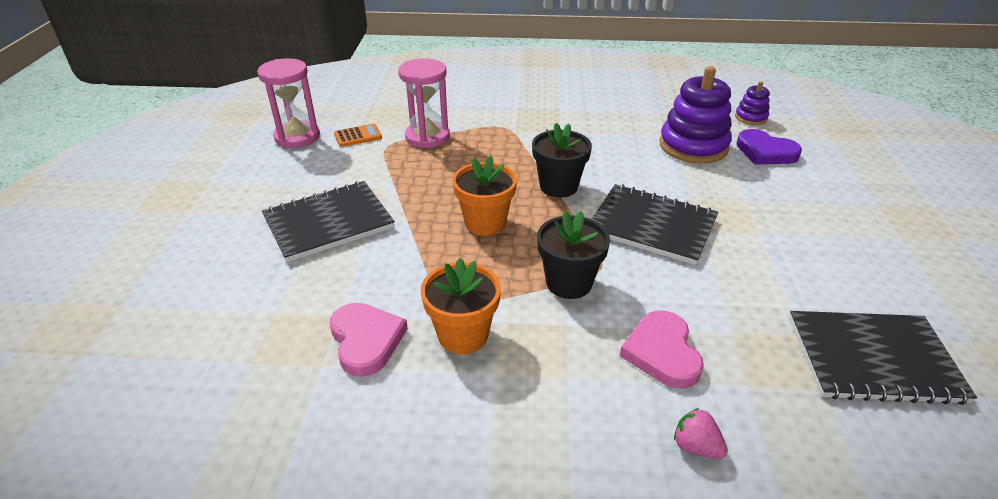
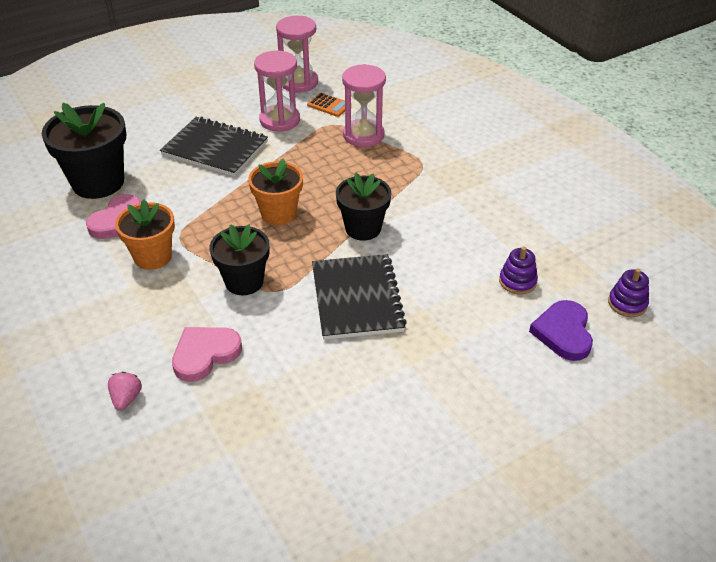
camera: 55 degrees right, 5 degrees up
(268, 332) = (98, 182): none -> black flower pot
(340, 168) = (280, 120): none -> pink hourglass
(693, 146) = (517, 281): purple stacking toy -> purple stacking toy, size x0.50
(873, 359) = (287, 476): black notebook -> none

